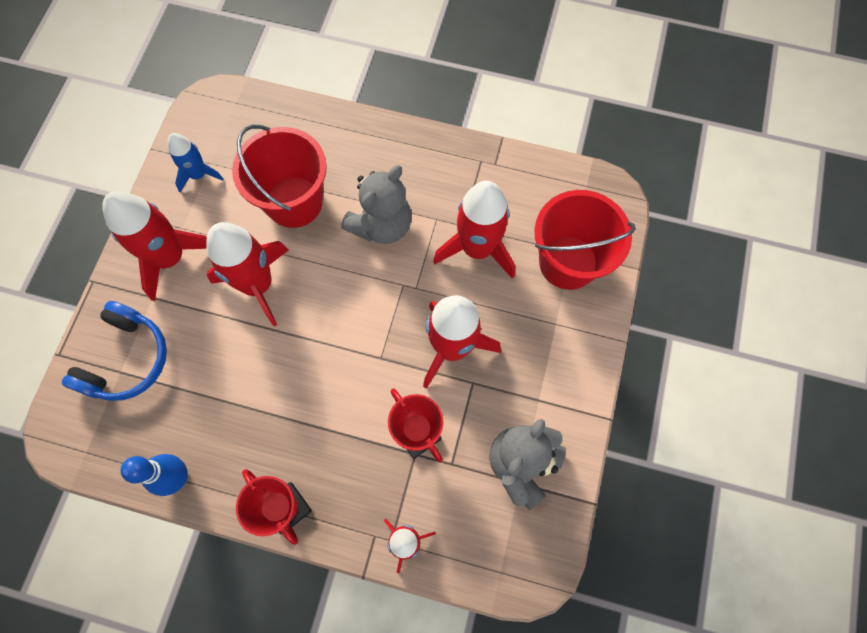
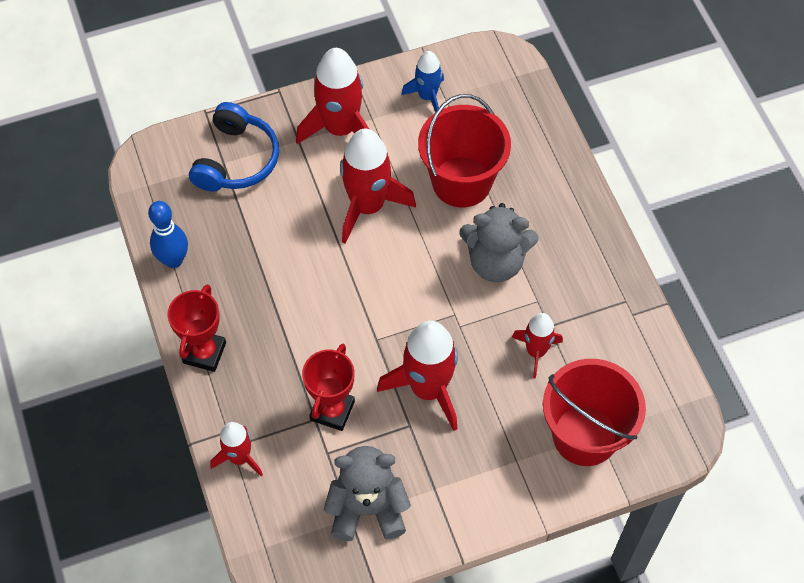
camera: 55 degrees right, 10 degrees down
(127, 359) = (236, 160): blue headphones -> blue headphones turned 60 degrees counterclockwise
(477, 249) = (536, 351): red rocket -> red rocket, size x0.57

